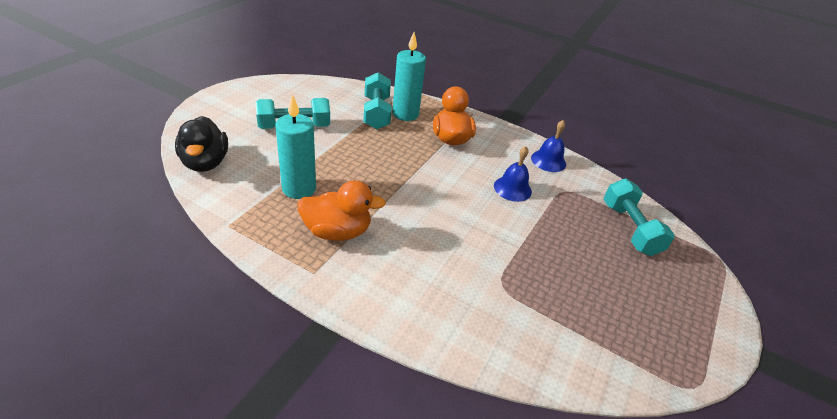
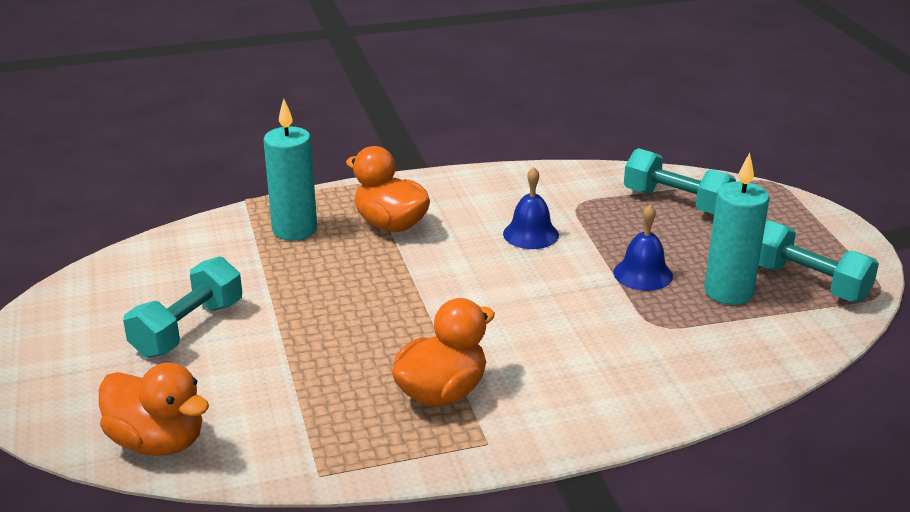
camera: 40 degrees left, 10 degrees down
(205, 162) = (158, 441): black duck -> orange duck
(299, 189) = (325, 385): turquoise candle -> turquoise candle (728, 292)
(376, 113) = (259, 250): turquoise dumbbell -> turquoise dumbbell (808, 283)
(548, 161) = (519, 184): blue bell -> blue bell (643, 274)

